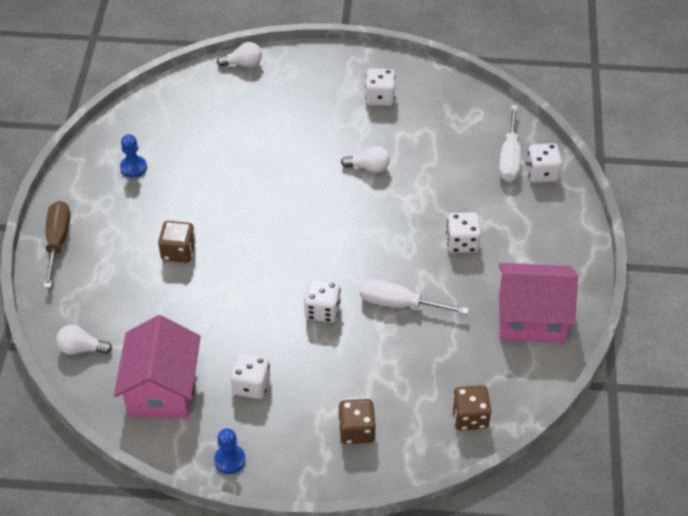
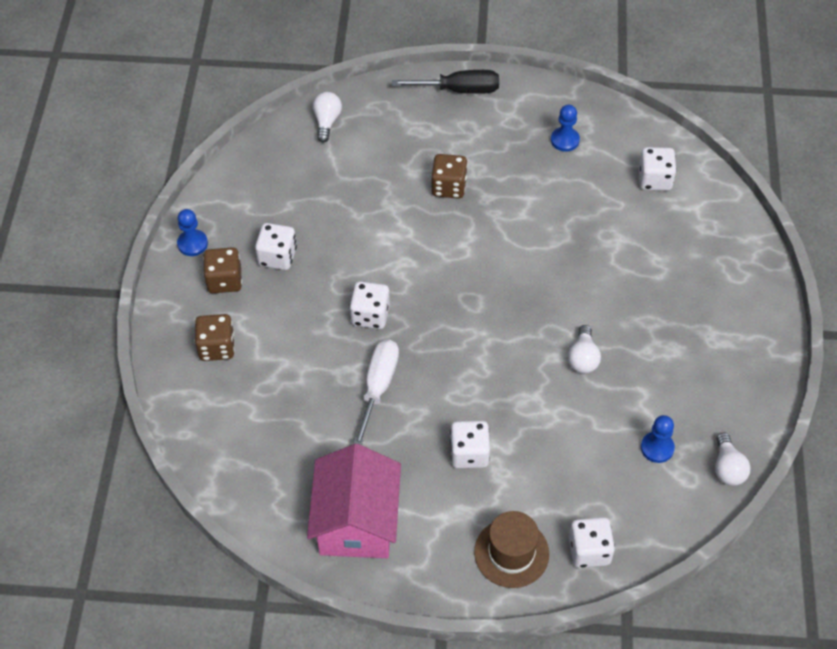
camera: 90 degrees right, 5 degrees up
(57, 241) = (459, 90): brown screwdriver -> black screwdriver
(162, 389) = (277, 186): pink house -> none
(243, 64) = (742, 228): white light bulb -> white light bulb (727, 468)
(379, 97) = (704, 370): white dice -> white dice (654, 179)
(450, 129) = (657, 448): none -> blue pawn
(470, 417) = (225, 451): brown dice -> brown dice (224, 280)
(509, 158) = (613, 514): white screwdriver -> none
(548, 219) = (511, 553): none -> brown hat

